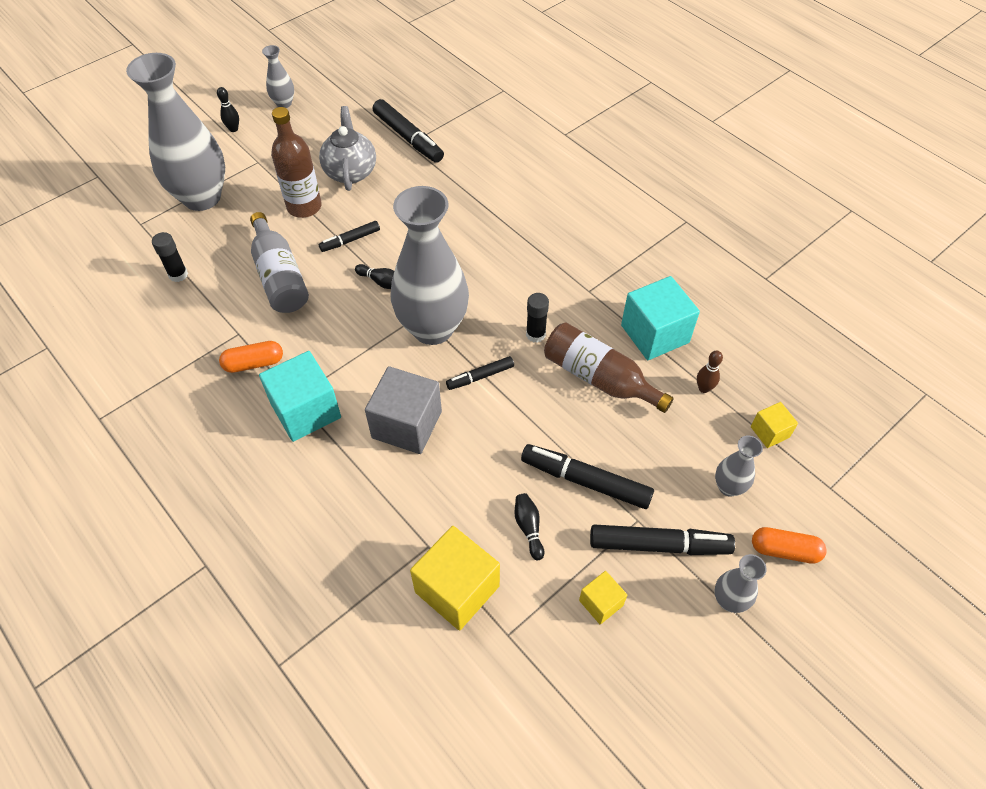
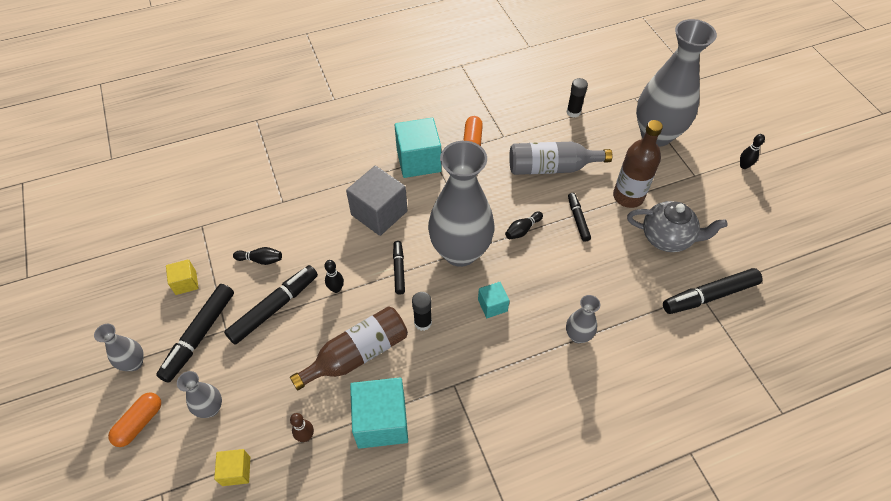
camera: 110 degrees right, 0 degrees up
(284, 103) = (778, 207): grey vase -> grey vase (578, 335)
(457, 589) = (245, 208): yellow cube -> none
(488, 284) = (492, 305): none -> turquoise cube
(532, 428) = (336, 289): none -> black bowling pin

